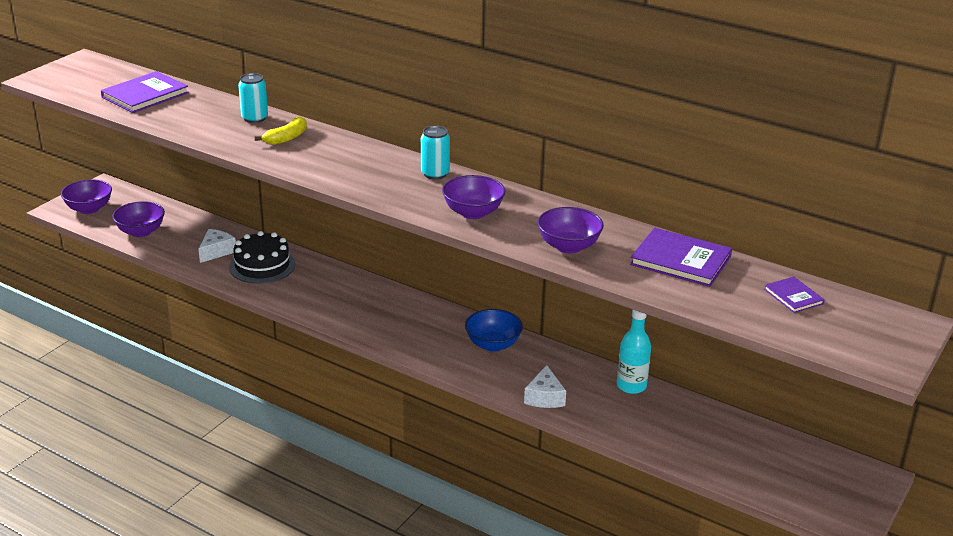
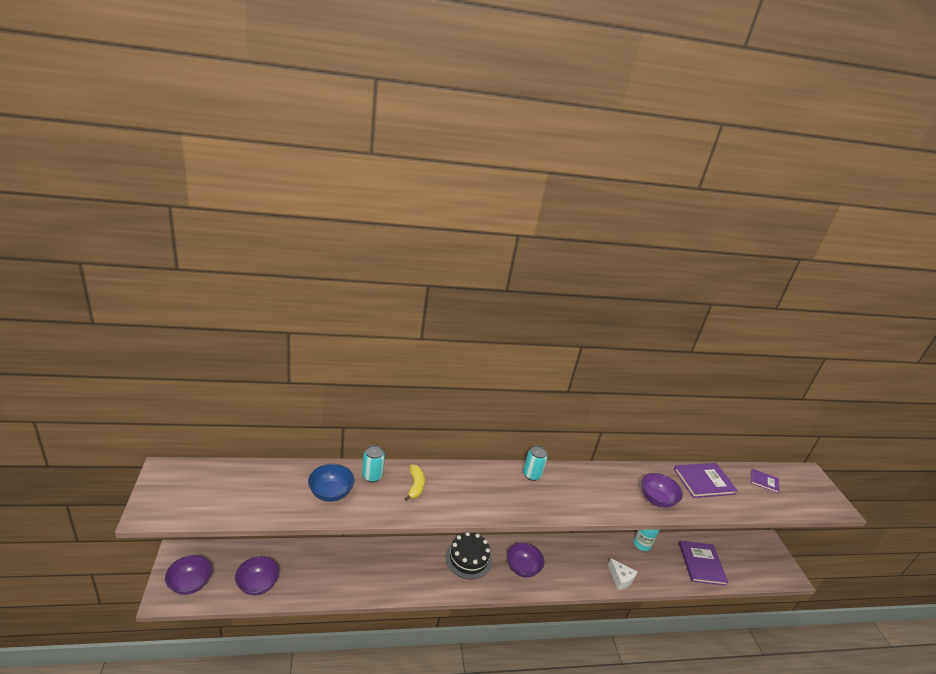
camera: 45 degrees left, 0 degrees up
(145, 95) = (265, 488): purple book -> purple book (701, 564)
(216, 251) = (332, 572): white cheese -> none
(262, 266) = (376, 568): black cake -> black cake (468, 558)
(473, 213) = (588, 498): purple bowl -> purple bowl (522, 568)
(493, 344) = (560, 555): blue bowl -> blue bowl (330, 493)

